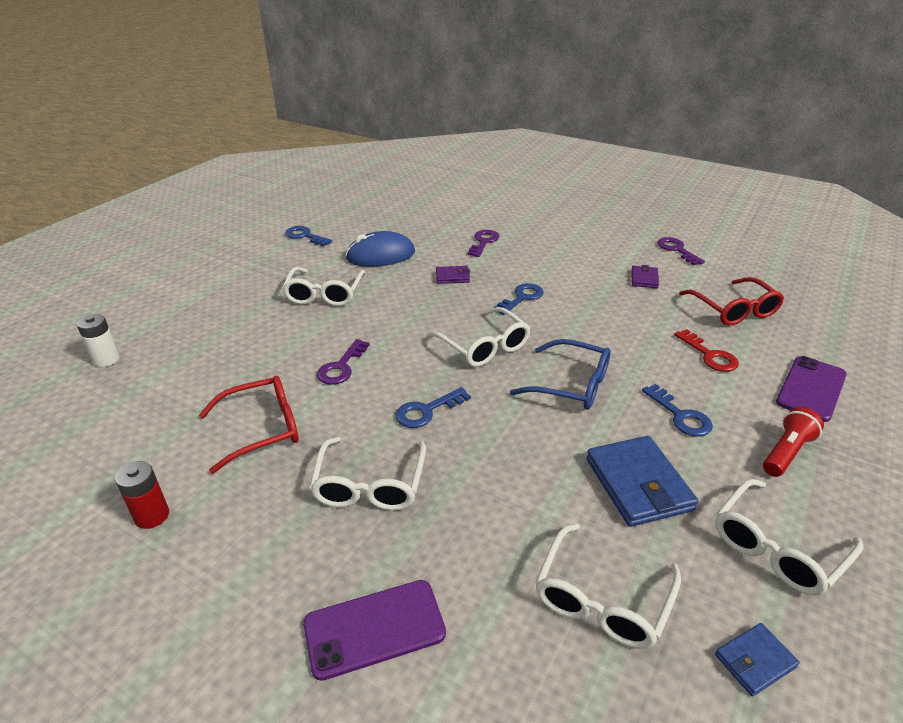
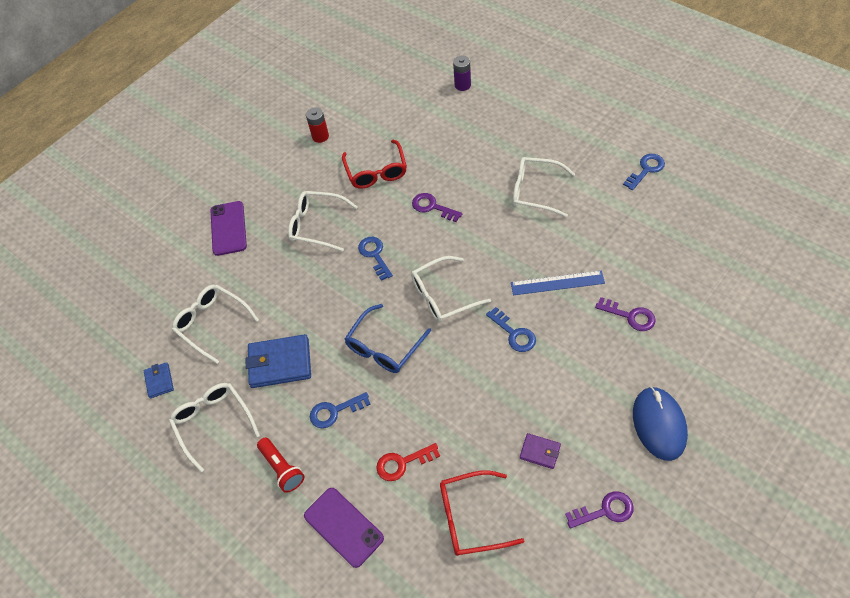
camera: 105 degrees right, 20 degrees up
(106, 359) = (462, 85): white battery -> purple battery
(381, 255) = (603, 228): blue mouse -> blue mouse (659, 424)
(452, 277) = (557, 283): purple wallet -> blue ruler

